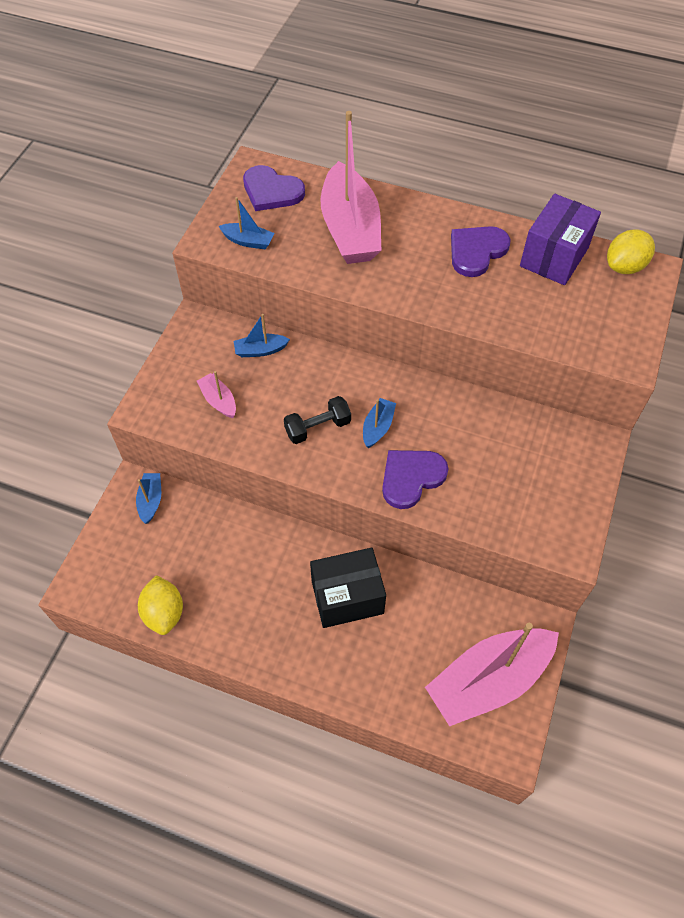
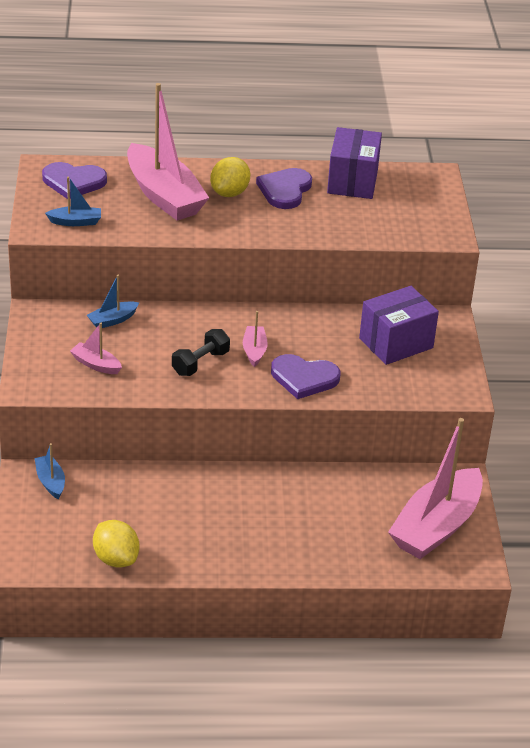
camera: 25 degrees left, 20 degrees down
(347, 597) = (281, 503): black box -> none
(378, 427) = (254, 350): blue boat -> pink boat
(411, 478) = (304, 378): purple heart -> purple heart turned 105 degrees counterclockwise
(527, 459) = (396, 343): none -> purple box
(624, 266) = (414, 177): yellow lemon -> yellow lemon (229, 193)

